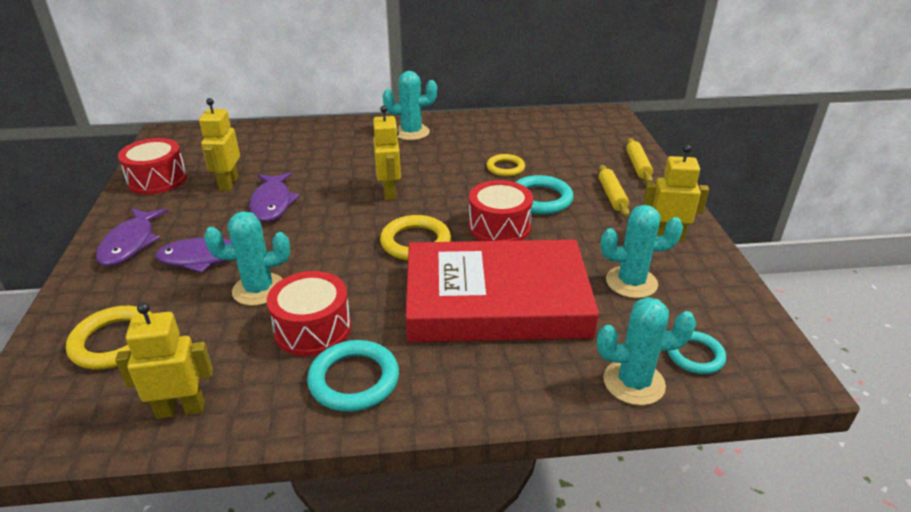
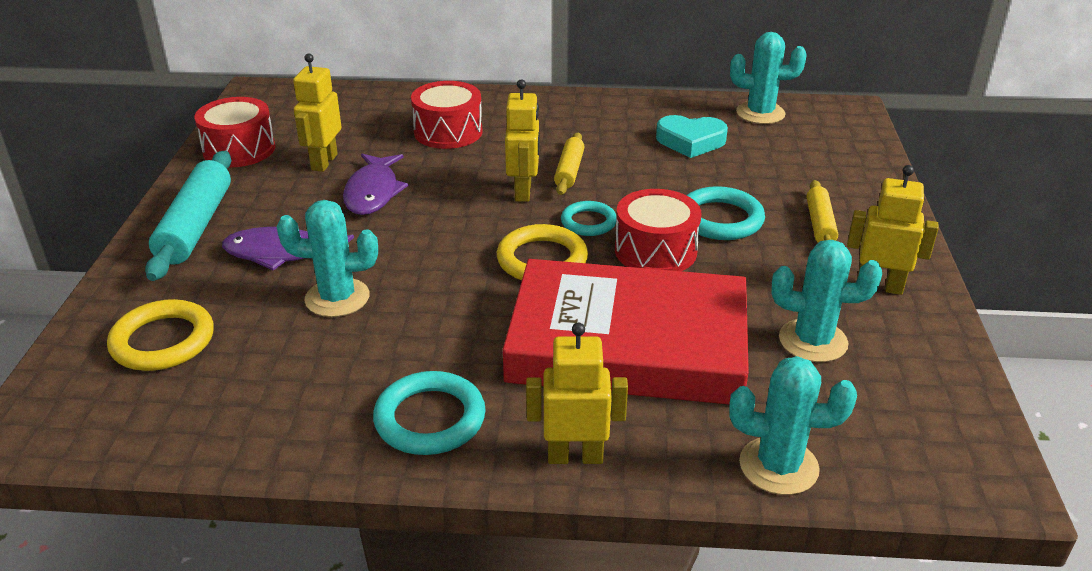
camera: 10 degrees right, 0 degrees up
(130, 243) = (196, 226): purple fish -> turquoise rolling pin
(181, 409) = (224, 427): yellow robot -> yellow robot (575, 456)
(312, 329) = (392, 353): red drum -> red drum (448, 132)
(411, 132) = (569, 114): turquoise cactus -> turquoise cactus (760, 113)
(504, 145) = (690, 141): none -> turquoise heart
(505, 168) = (684, 173): yellow ring -> none
(637, 166) = (868, 186): yellow rolling pin -> yellow rolling pin (569, 171)
(695, 355) = (870, 443): turquoise ring -> turquoise ring (588, 222)

